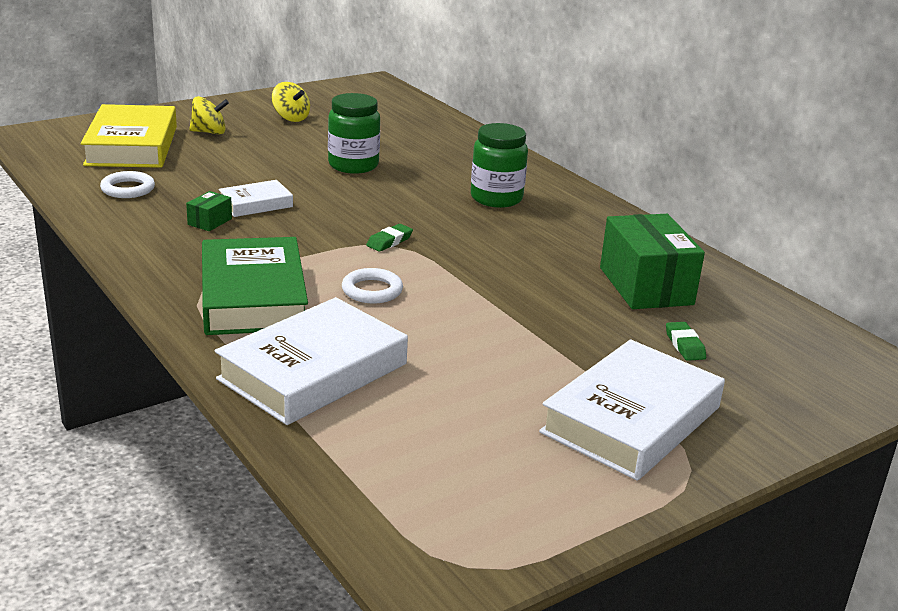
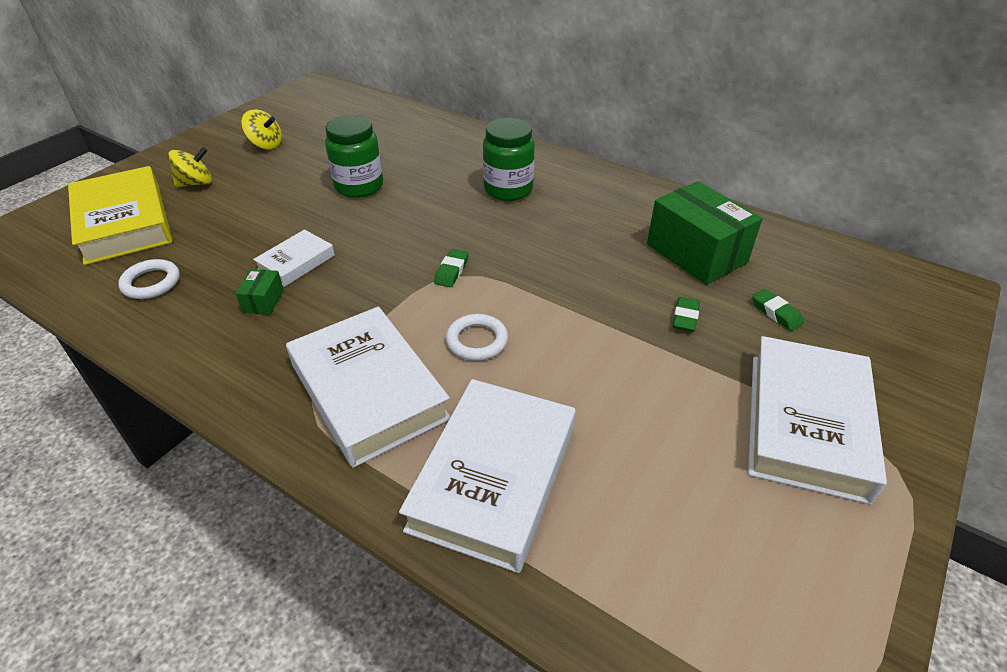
camera: 20 degrees left, 15 degrees up
(253, 296) = (369, 391): green book -> white book
(586, 325) = (685, 317): none -> green eraser

